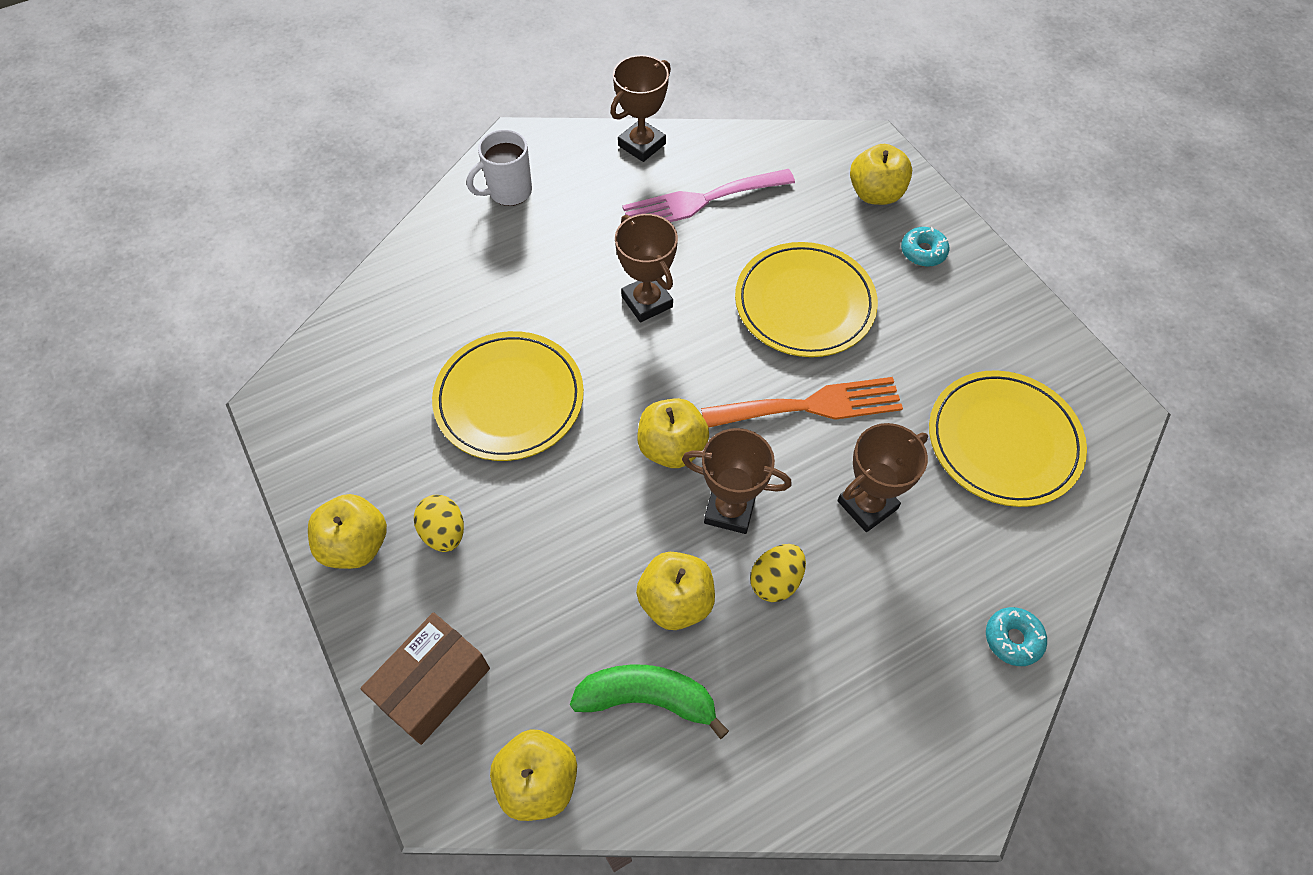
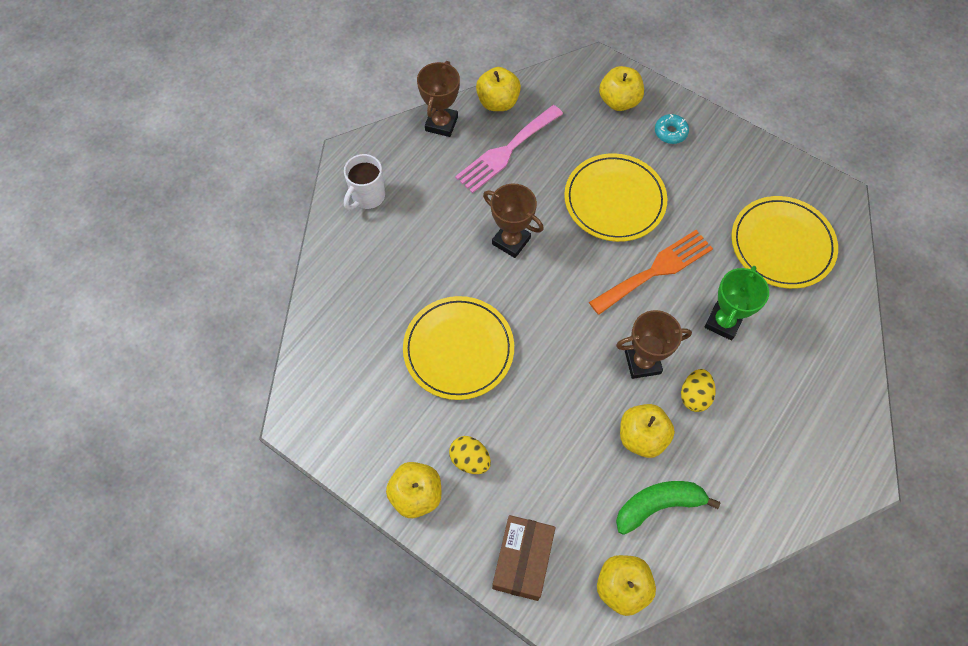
camera: 25 degrees left, 5 degrees up
(672, 447) = (584, 337): yellow apple -> yellow apple (498, 102)
(867, 505) = (723, 322): brown trophy -> green trophy
(1013, 639) = (846, 369): turquoise donut -> none

